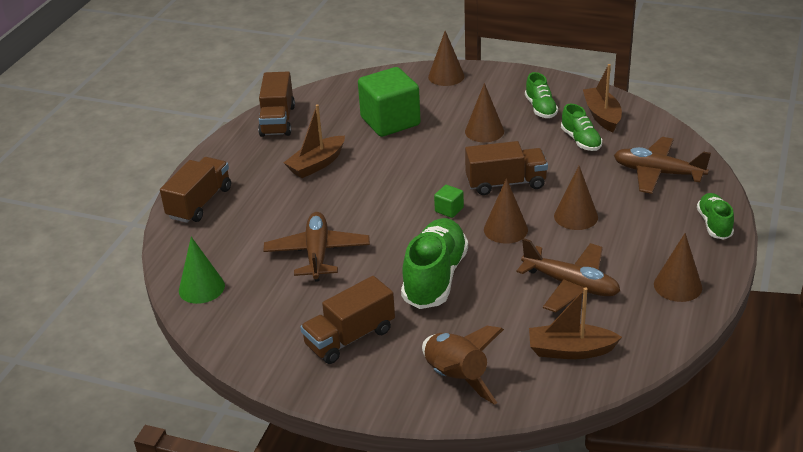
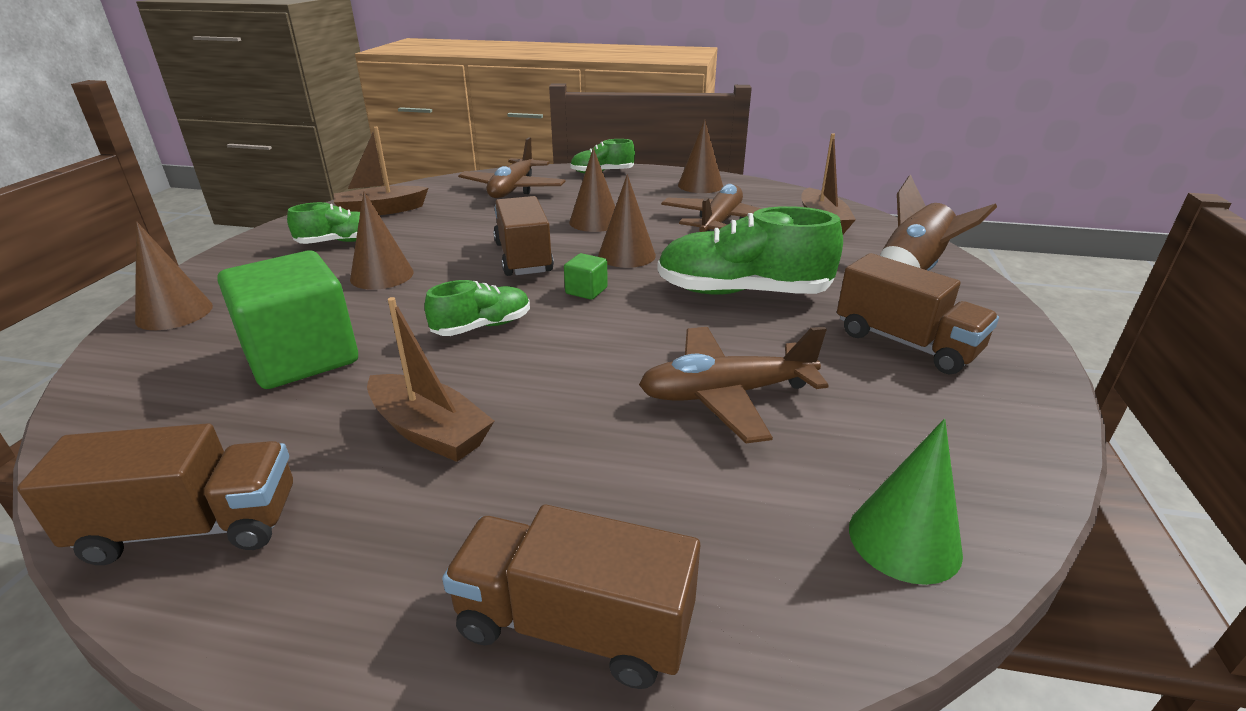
camera: 100 degrees left, 5 degrees down
(581, 141) = (434, 220): green shoe -> green shoe (482, 326)

